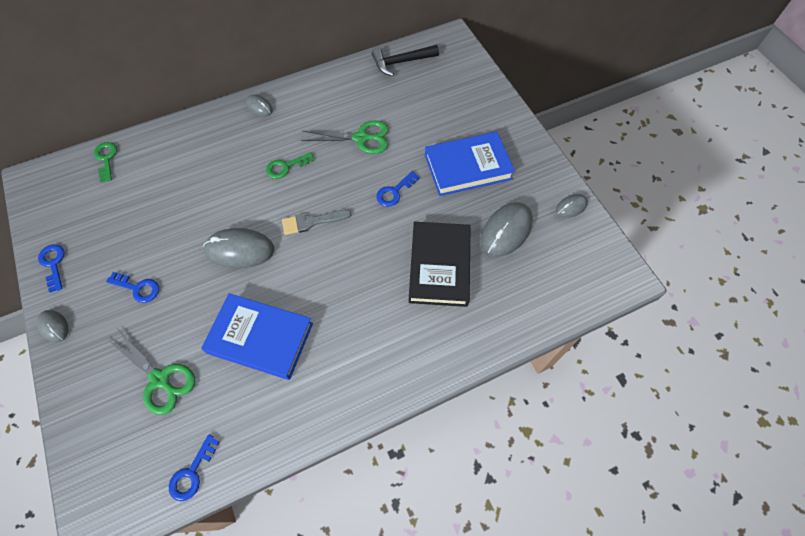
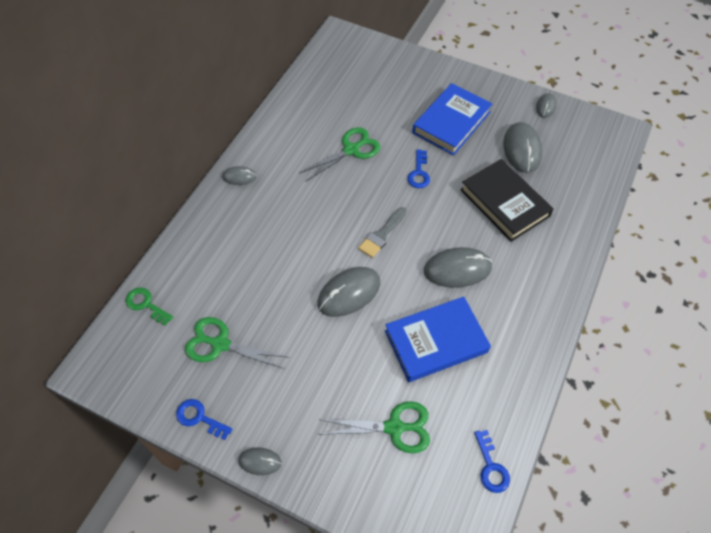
camera: 40 degrees left, 5 degrees down
(119, 222) = (220, 344): none -> green scissors
(138, 288) = (298, 380): blue key -> none
(286, 167) = (315, 208): green key -> none
(339, 293) = (457, 269): none -> grey mouse
(401, 62) = (320, 74): black hammer -> none

